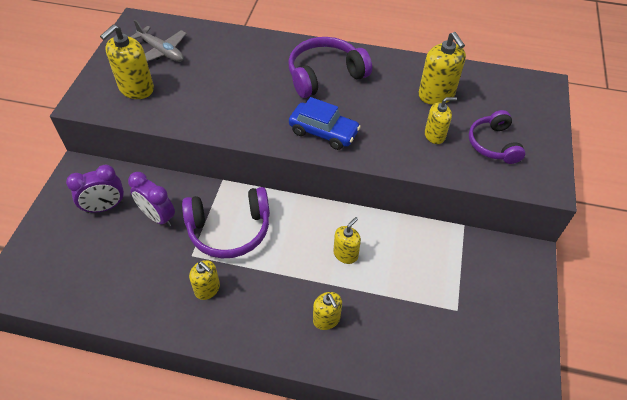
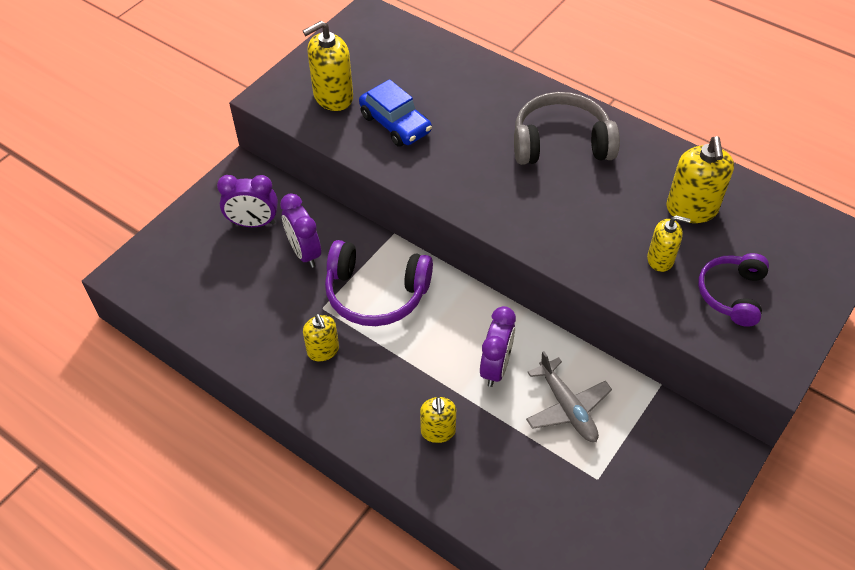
camera: 25 degrees right, 0 degrees up
(161, 51) = (380, 59): grey plane -> grey plane (567, 407)
(323, 132) = (523, 213): blue car -> blue car (395, 124)
(325, 75) = (561, 143): purple headphones -> grey headphones
(345, 254) = (496, 367): yellow soap dispenser -> purple clock

